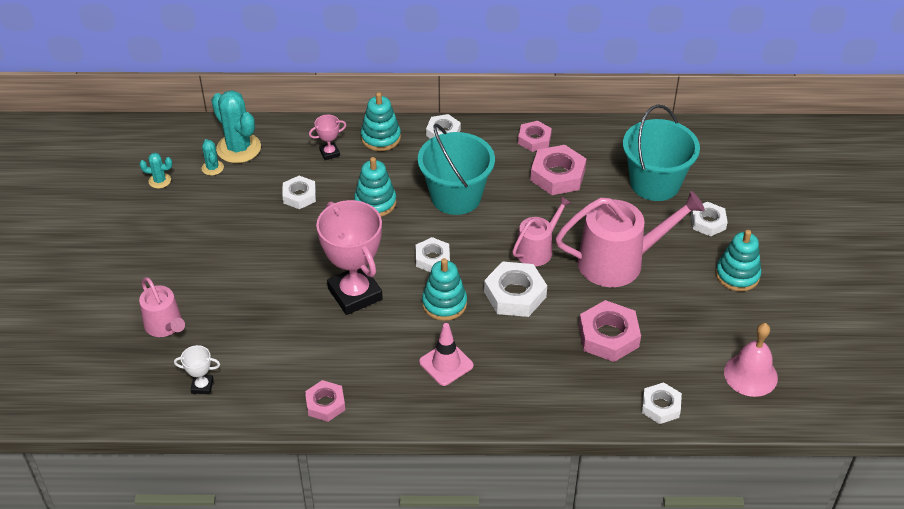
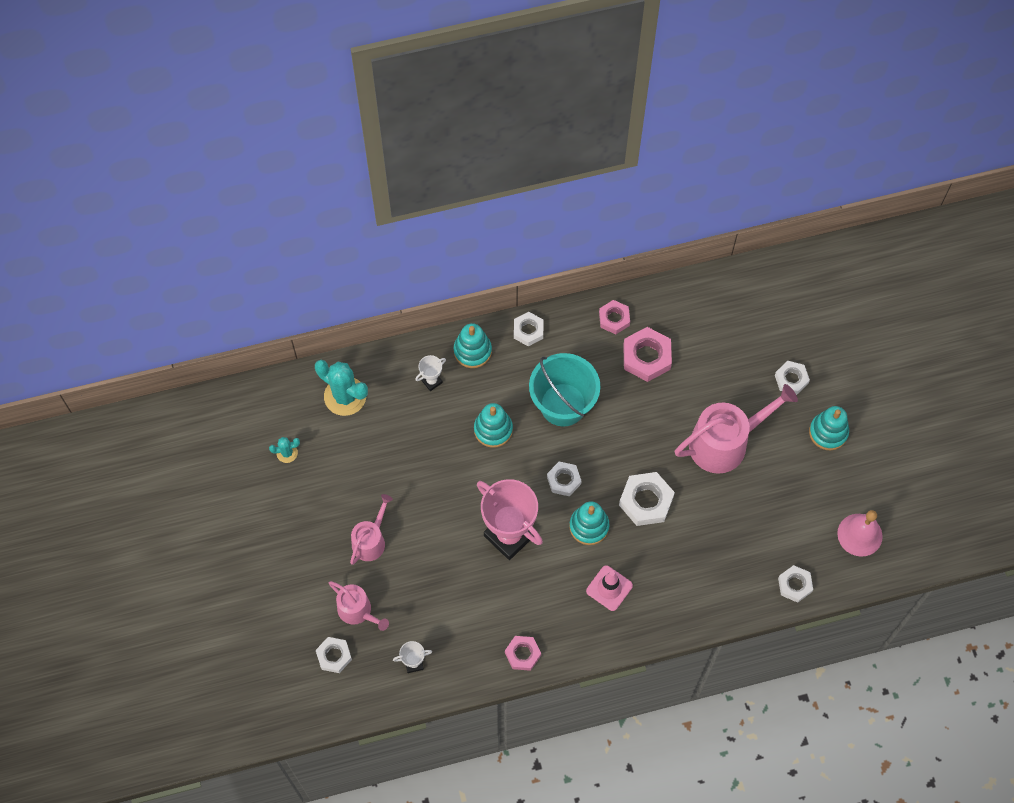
camera: 15 degrees left, 20 degrees up
(212, 168) = (330, 426): turquoise cactus -> none
(299, 196) = (422, 439): white nut -> white nut (334, 656)
(329, 153) = (431, 381): pink trophy -> white trophy
(537, 249) = (651, 447): pink watering can -> pink watering can (371, 541)
(608, 336) = (735, 525): pink nut -> none
(655, 183) = (735, 345): turquoise bucket -> none

